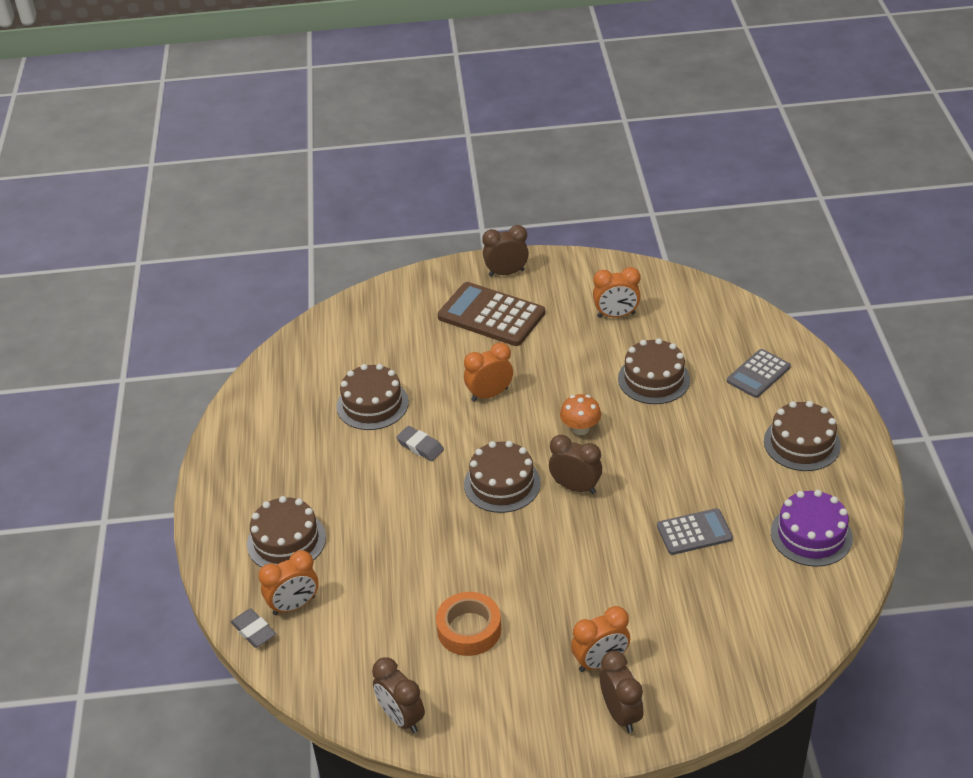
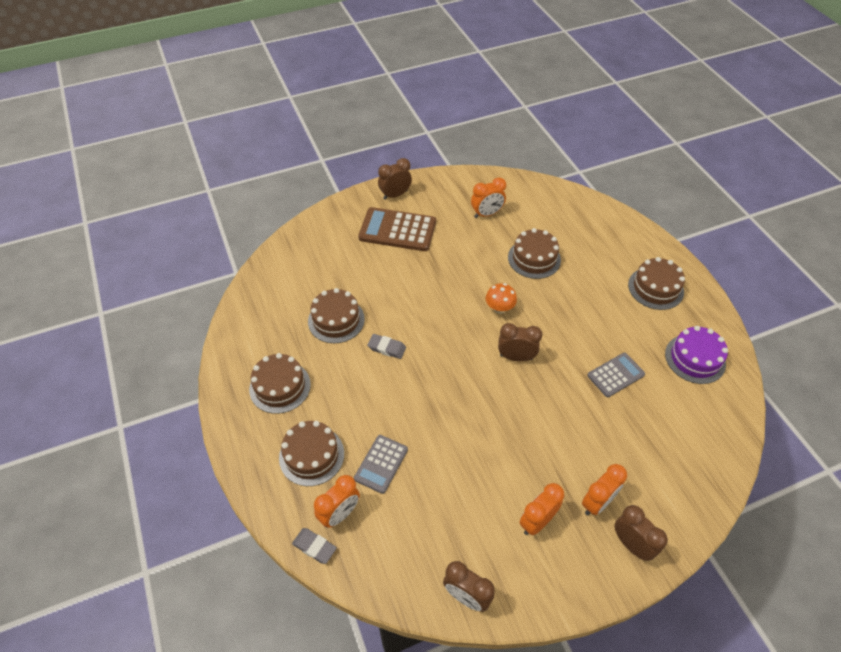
camera: 20 degrees left, 10 degrees up
(469, 629) = (487, 499): orange tape -> none
(489, 394) = (422, 294): orange clock -> orange clock (537, 521)
(502, 484) = (461, 366): brown cake -> brown cake (280, 386)
(758, 374) = (603, 241): grey calculator -> grey calculator (381, 464)

